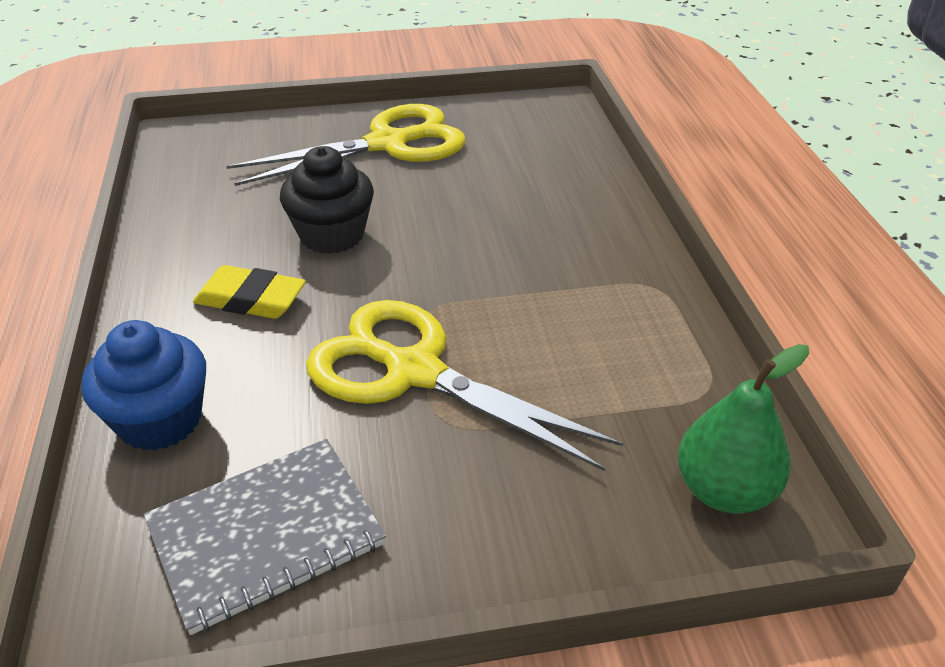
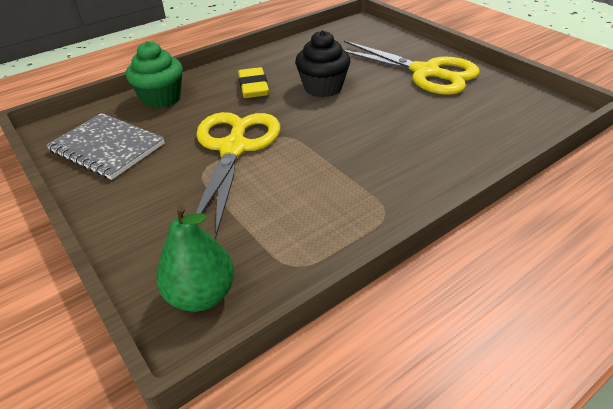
camera: 65 degrees right, 0 degrees up
(160, 420) = (161, 98): blue cupcake -> green cupcake

